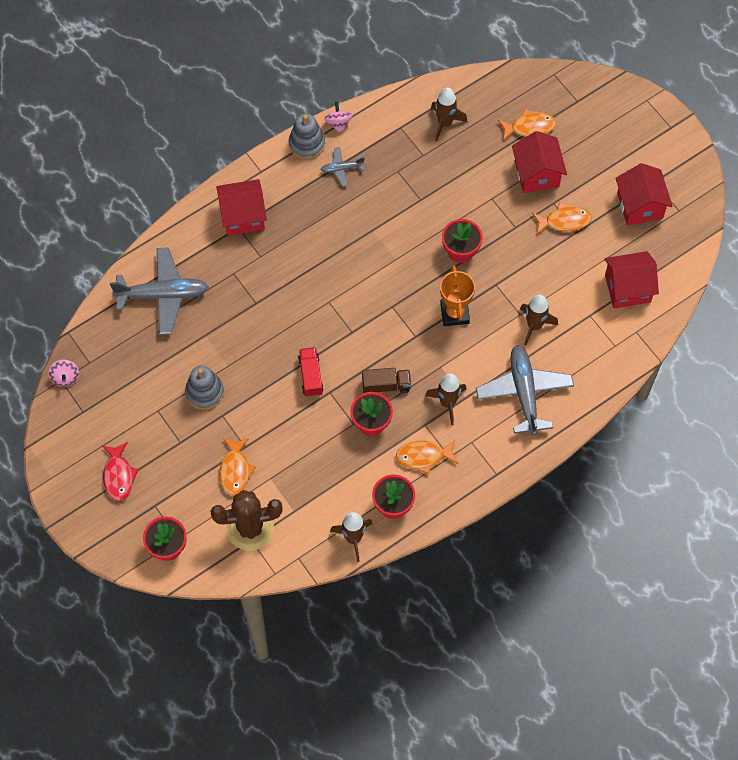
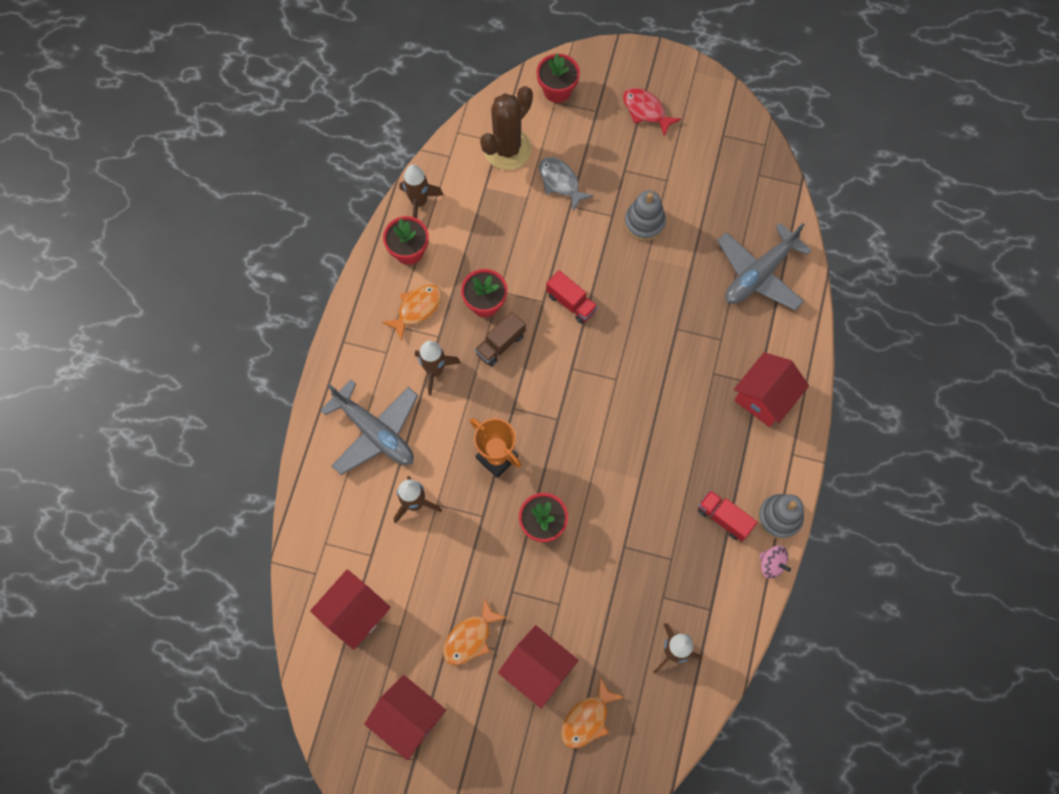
camera: 140 degrees right, 5 degrees up
(65, 377) = (764, 149): pink spinning top -> none
(235, 470) = (560, 182): orange fish -> grey fish
(342, 168) = (724, 518): grey plane -> red truck

